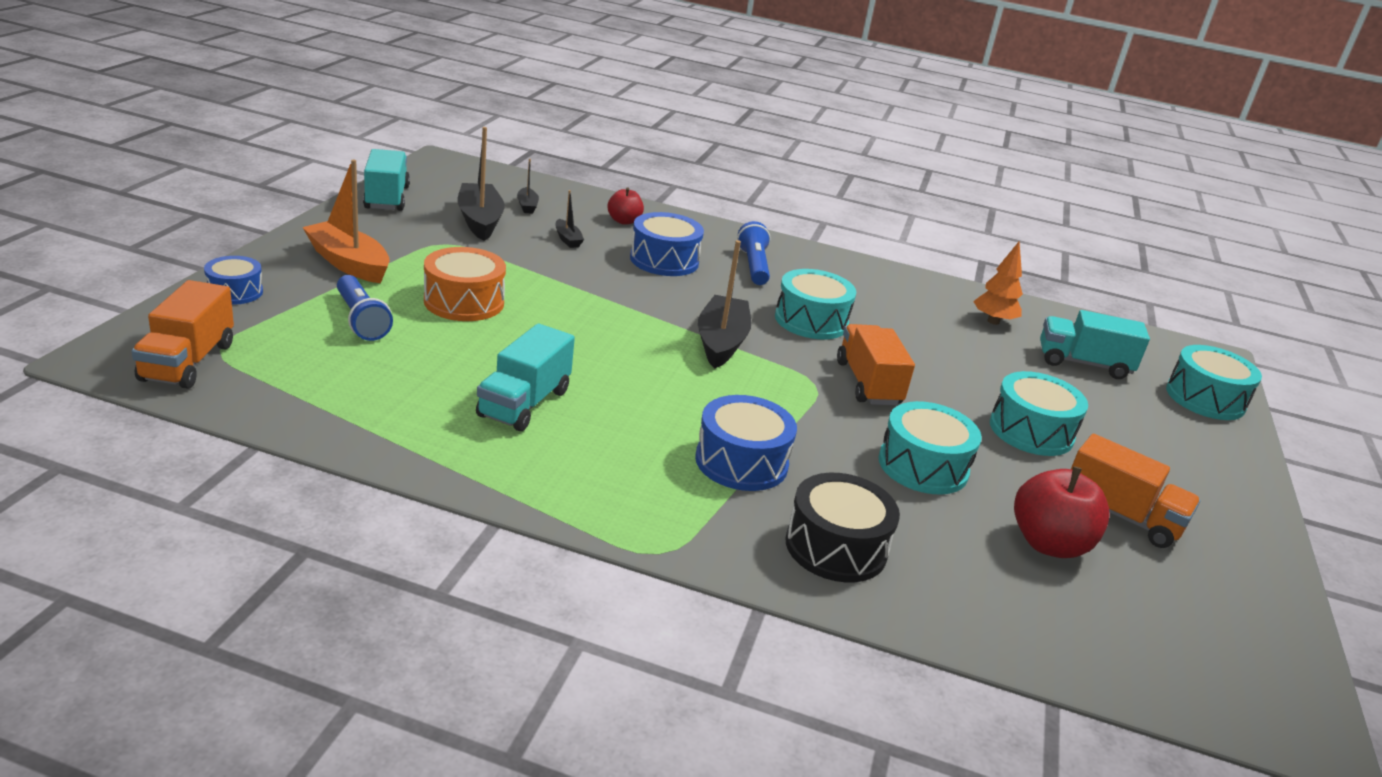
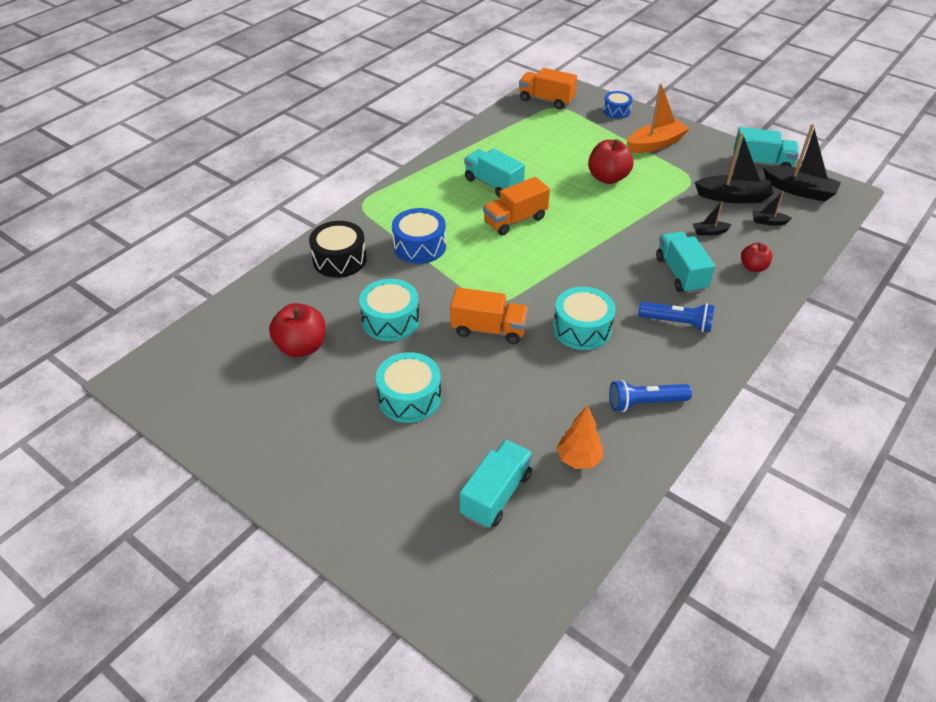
camera: 115 degrees right, 15 degrees up
(361, 320) = (585, 144): blue flashlight -> blue flashlight (645, 403)
(464, 302) = (608, 178): orange drum -> red apple
(664, 260) = (681, 274): blue drum -> turquoise truck
(721, 342) = (552, 272): black boat -> black boat (799, 190)
(1120, 516) = (307, 398): orange truck -> orange truck (515, 220)
(1205, 398) = (420, 569): turquoise drum -> none

